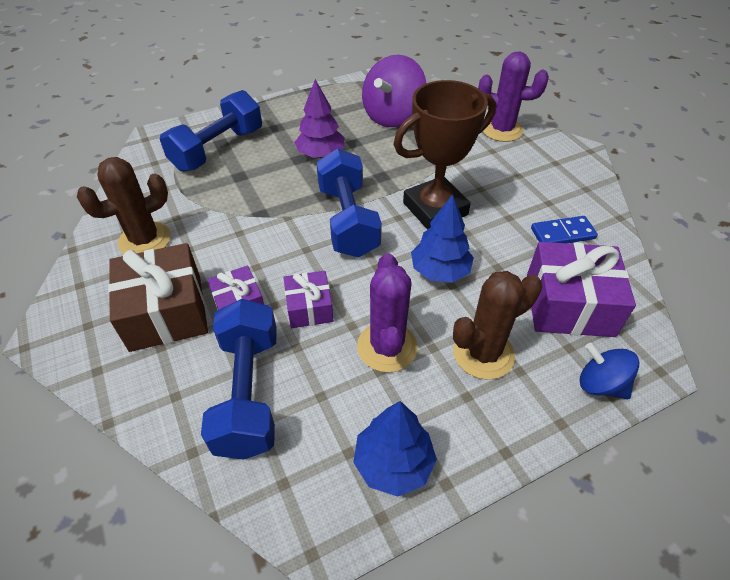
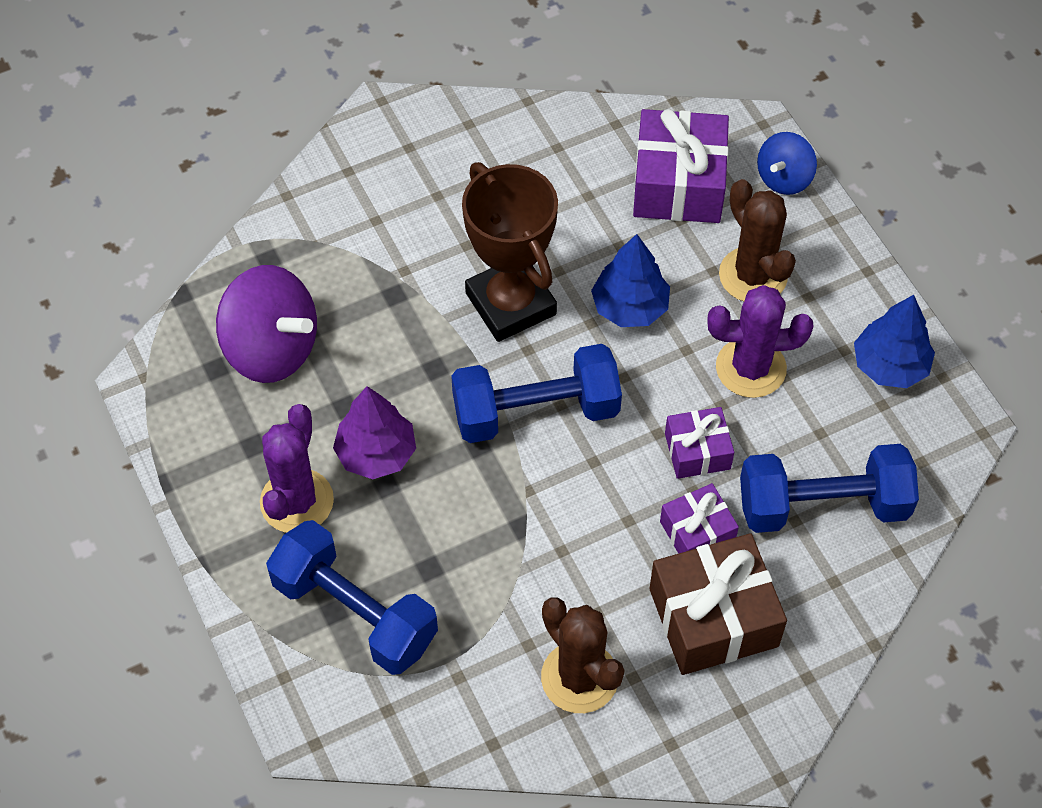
camera: 90 degrees left, 10 degrees up
(501, 130) = (322, 200): purple cactus -> purple cactus (297, 501)
(562, 234) = (559, 167): blue domino -> none

